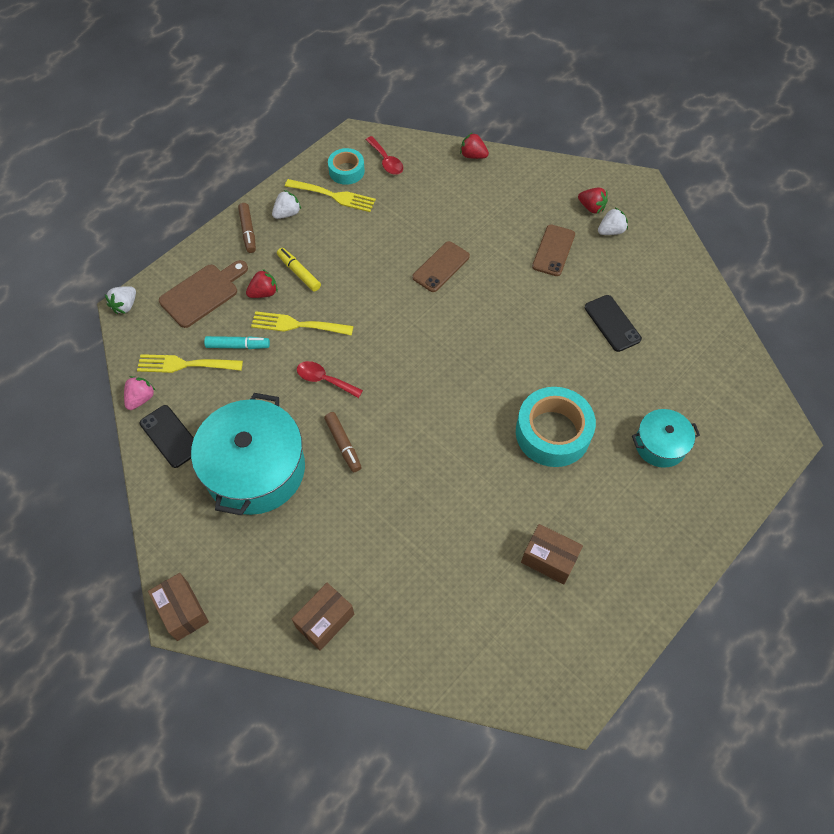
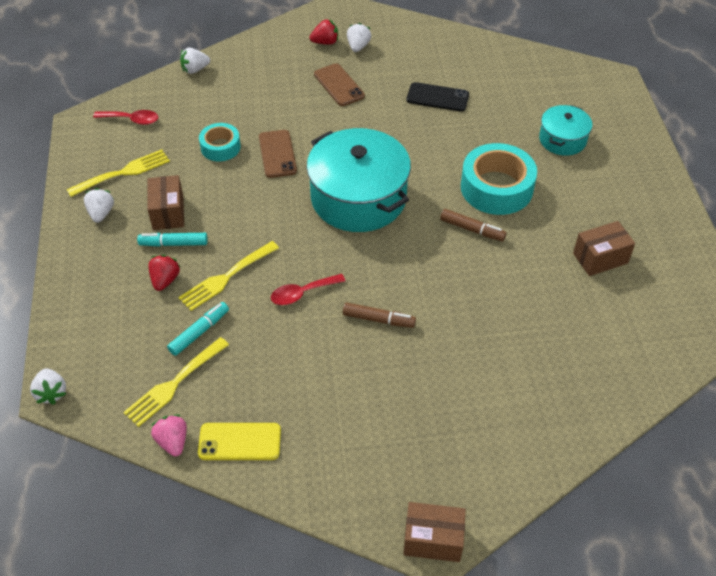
camera: 50 degrees left, 10 degrees down
(170, 436) = (239, 442): black phone -> yellow phone
(202, 293) = (111, 324): brown cutting board -> none
(248, 231) = (85, 251): brown marker -> brown marker (472, 229)
(255, 469) = (341, 396): turquoise pot -> turquoise pot (358, 198)
(299, 273) = (174, 244): yellow marker -> turquoise marker
(325, 621) = (533, 434): brown box -> brown box (168, 212)
(346, 171) = (108, 149): turquoise tape -> turquoise tape (220, 147)
(473, 155) = (195, 69): red strawberry -> white strawberry

